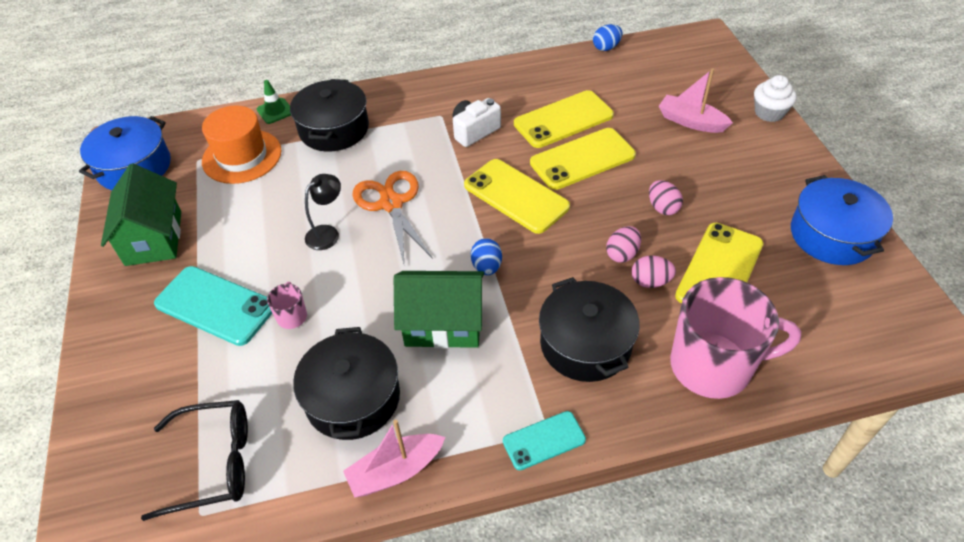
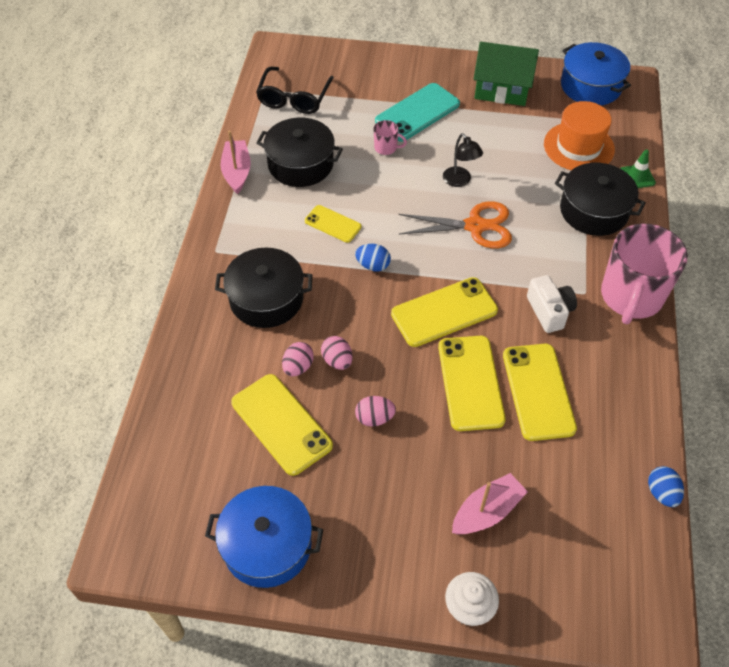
camera: 110 degrees right, 5 degrees up
(443, 324) = (333, 224): green house -> yellow phone
(544, 440) = (209, 247): turquoise phone -> none
(713, 366) = (199, 369): pink mug -> pink mug (631, 297)

